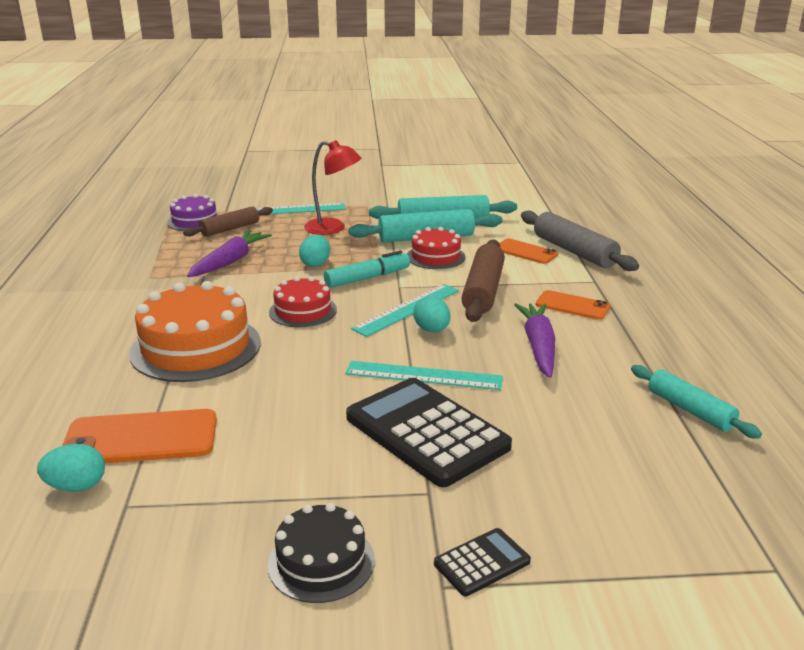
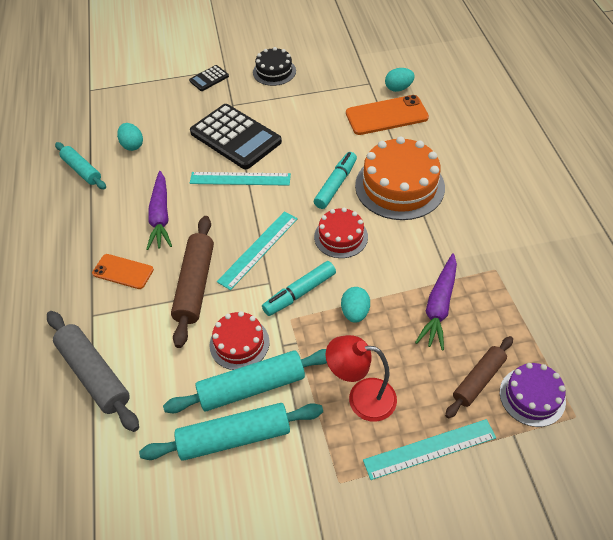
camera: 175 degrees right, 25 degrees up
(283, 356) = (336, 185): none -> turquoise marker
(432, 330) = (237, 225): turquoise egg -> turquoise egg (132, 145)
(525, 252) = (146, 367): orange phone -> none

